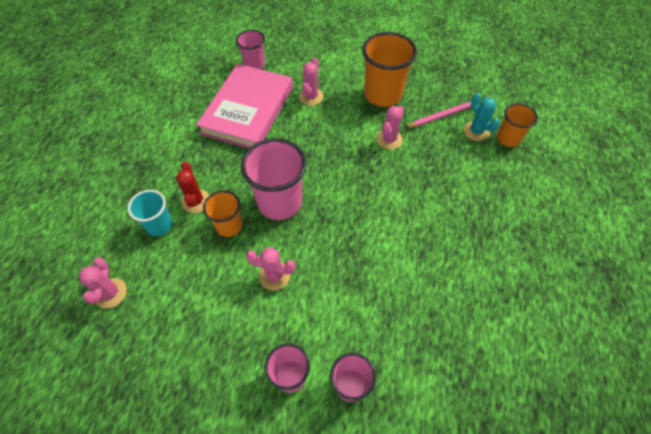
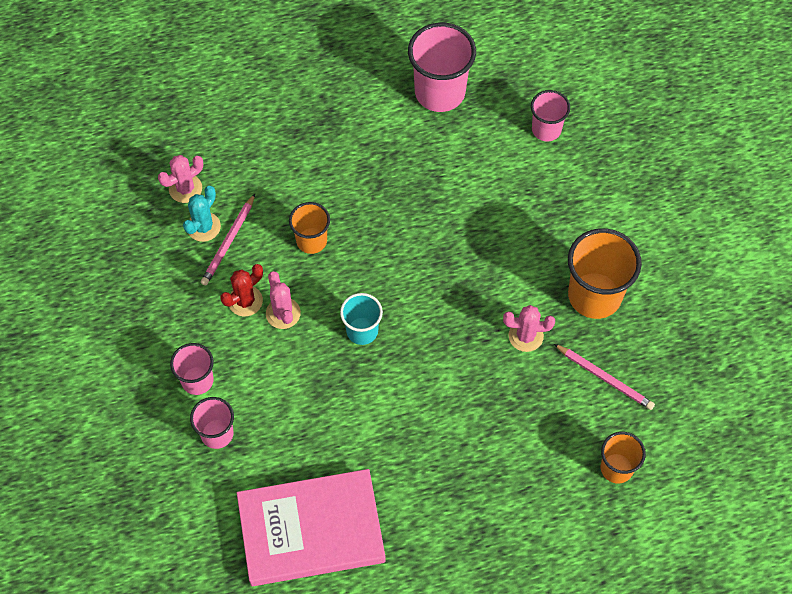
camera: 60 degrees right, 5 degrees up
(159, 225) = (274, 180): turquoise cup -> turquoise cup (362, 331)
(184, 284) = (229, 242): none -> pink pencil
(196, 201) = (320, 193): red cactus -> red cactus (245, 301)
(247, 110) = (470, 166): pink book -> pink book (311, 530)
(280, 202) = (368, 270): pink cup -> pink cup (440, 92)
(311, 97) = (536, 219): pink cactus -> none
(476, 131) = (604, 427): turquoise cactus -> turquoise cactus (203, 227)

